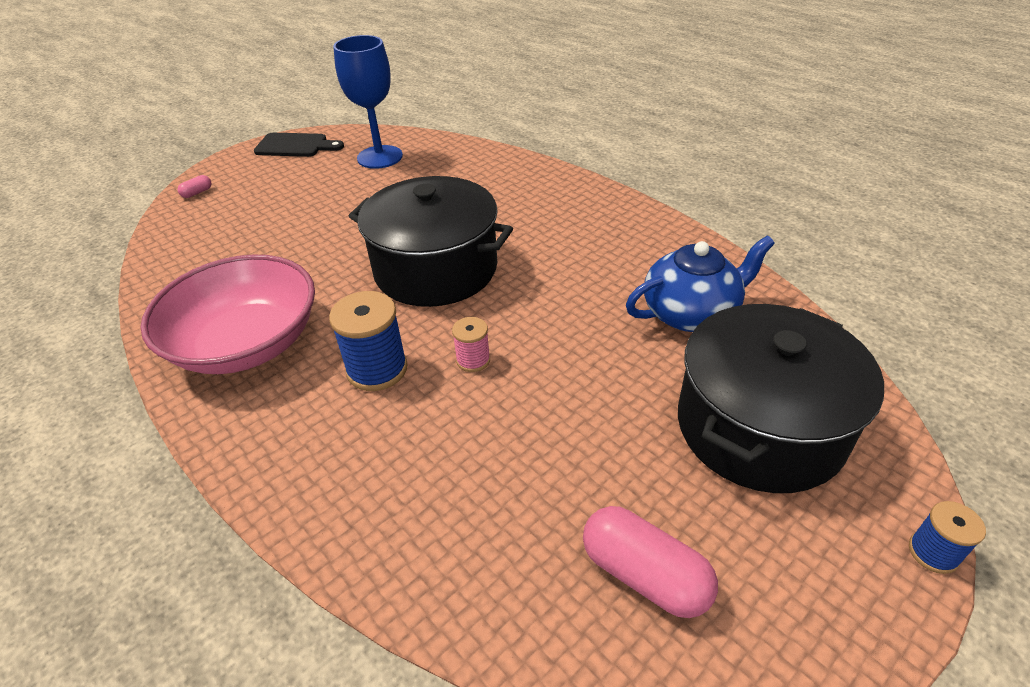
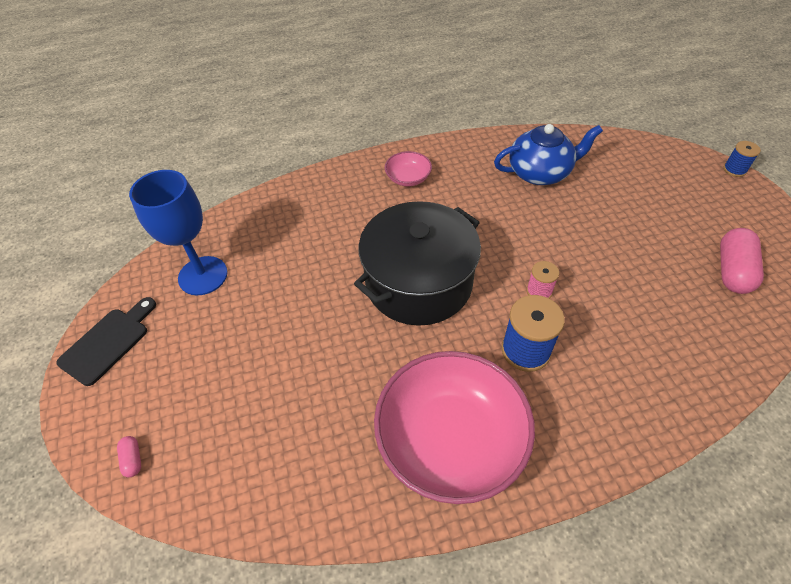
camera: 65 degrees left, 10 degrees up
(588, 218) = (408, 178): none -> pink bowl
(644, 575) = (732, 271): pink capsule -> pink capsule turned 45 degrees counterclockwise
(691, 313) = (540, 173): blue teapot -> blue teapot turned 75 degrees clockwise
(759, 427) = (644, 187): black pot -> none

